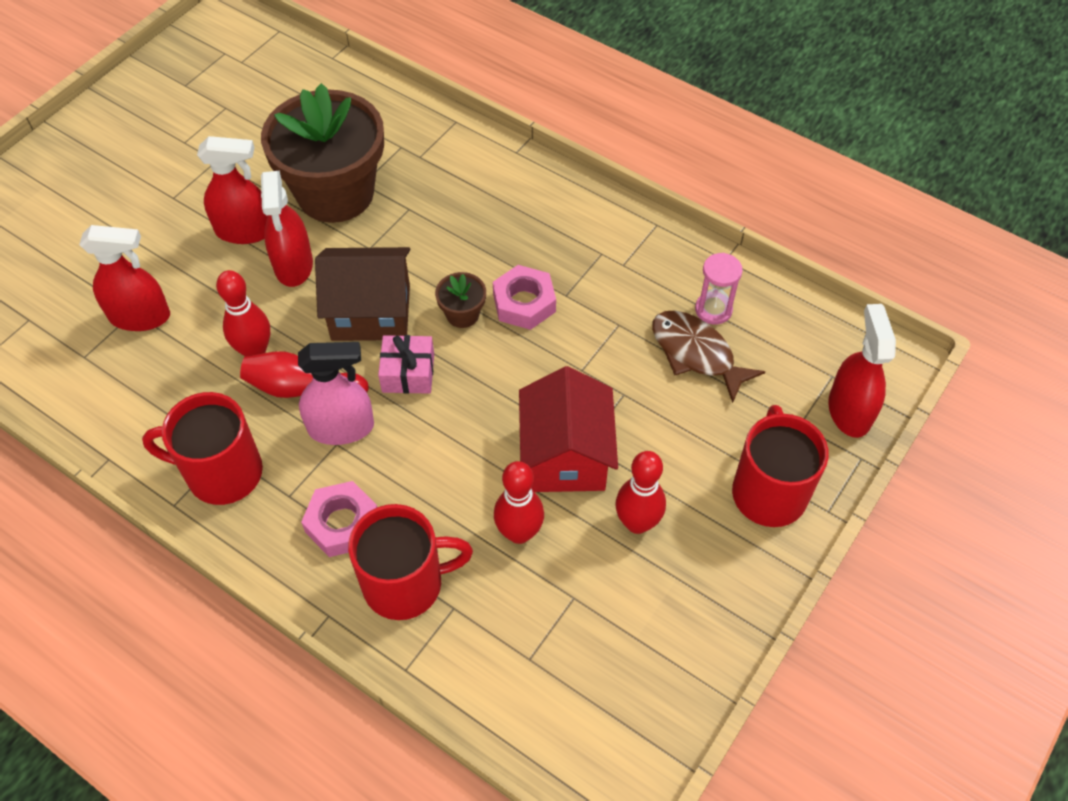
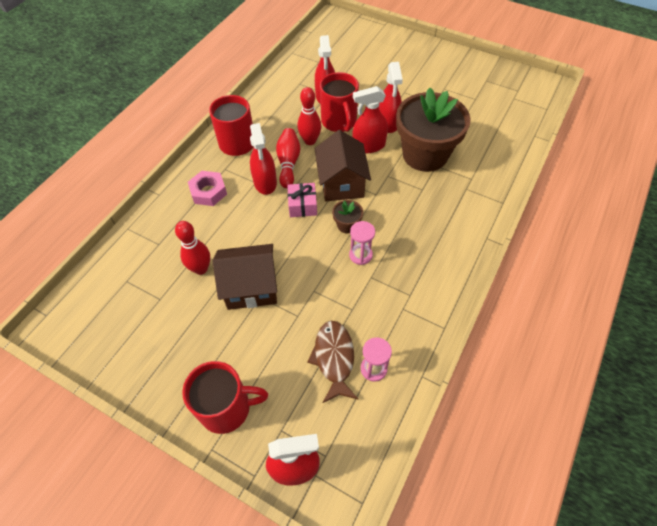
camera: 85 degrees right, 0 degrees up
(341, 428) = (265, 182): pink spray bottle -> red spray bottle
(406, 583) = (173, 222): red mug -> red mug (339, 122)
(524, 303) = (360, 255): pink nut -> pink hourglass
(566, 456) = (251, 287): red house -> brown house
(637, 523) = (205, 328): red bowling pin -> none
(696, 354) = (334, 358): brown fish -> brown fish turned 45 degrees counterclockwise

